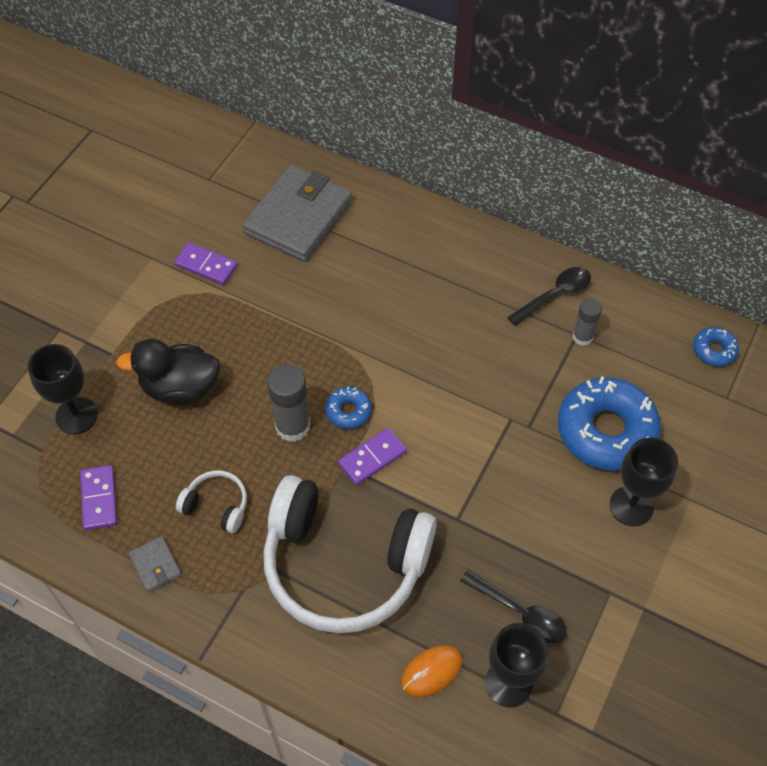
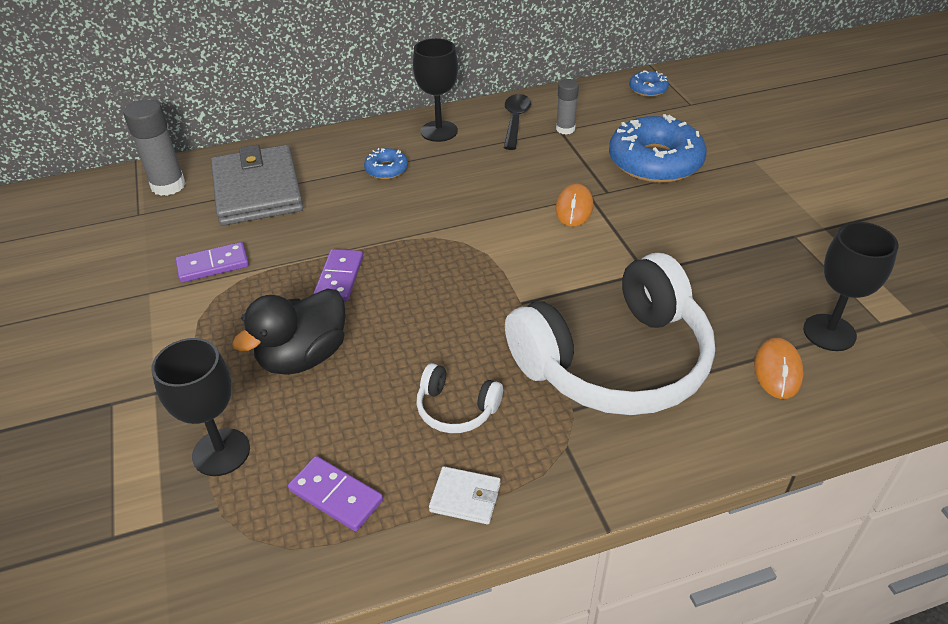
camera: 45 degrees left, 15 degrees down
(155, 565) = (465, 497): grey wallet -> white wallet
(216, 505) = (456, 409): white headphones -> white headphones turned 135 degrees counterclockwise
(292, 426) = (442, 310): grey glue stick -> grey glue stick (168, 185)
(348, 411) = (472, 270): blue donut -> blue donut (386, 169)
(372, 458) = (533, 283): purple domino -> purple domino (339, 278)
(483, 420) = (574, 208): none -> orange mouse
(520, 612) = (768, 288): black spoon -> none
(631, 506) = (730, 186): black goblet -> black goblet (439, 131)

